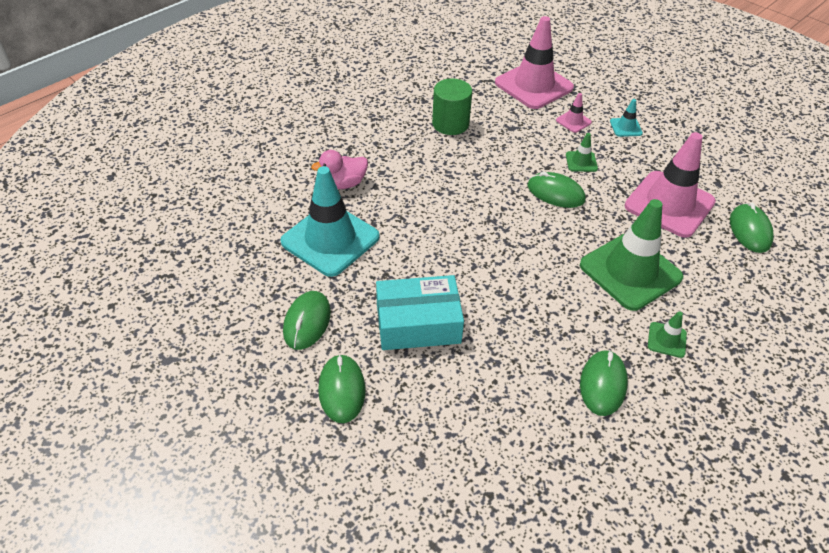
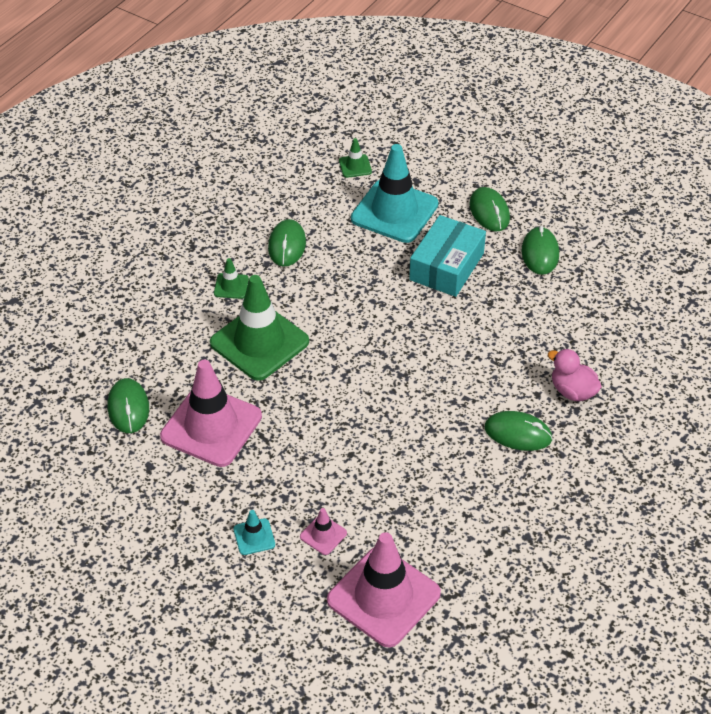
camera: 170 degrees right, 0 degrees up
(330, 239) = (556, 327): turquoise traffic cone -> turquoise traffic cone (394, 211)
(343, 184) = (572, 391): pink duck -> pink duck turned 105 degrees counterclockwise
(418, 323) = (446, 266): turquoise box -> turquoise box turned 45 degrees counterclockwise
(450, 124) = (481, 501): green cylinder -> none
(555, 193) = (338, 419): green mouse -> green mouse (518, 433)
(581, 162) = (311, 469): green traffic cone -> green traffic cone (355, 166)

